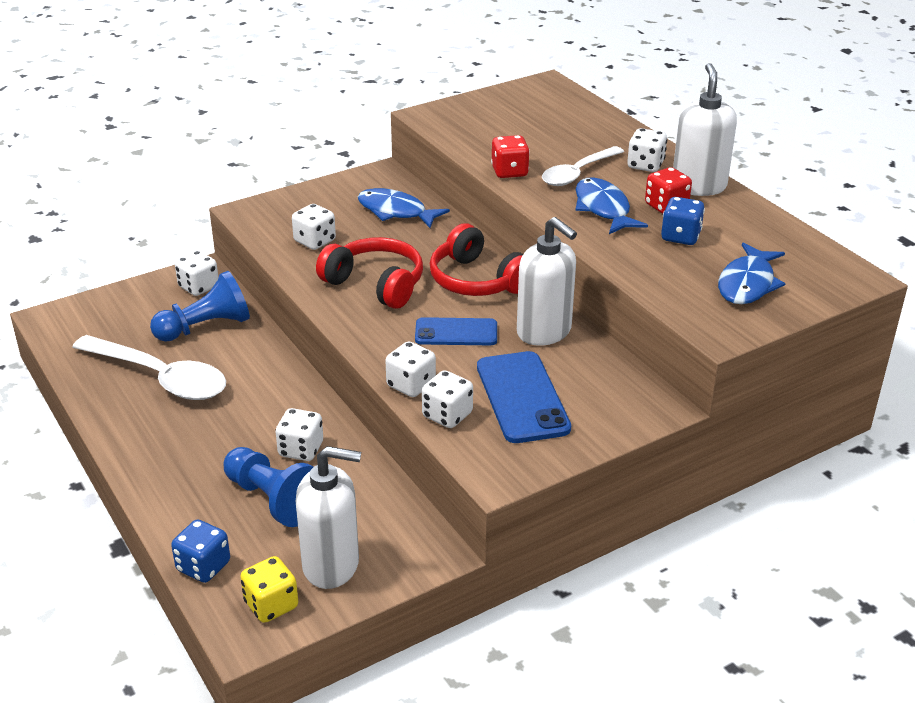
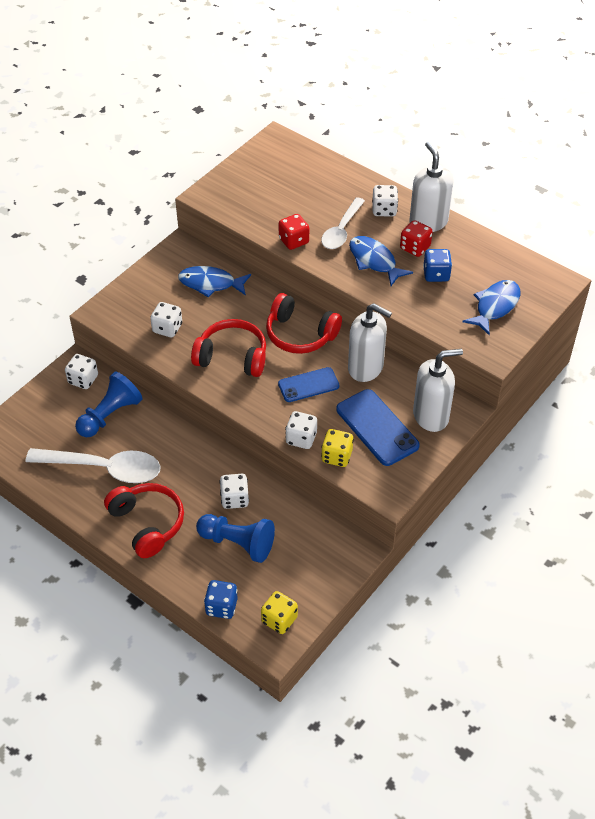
camera: 20 degrees left, 15 degrees up
(172, 448) = (147, 524): none -> red headphones
(331, 565) = (301, 580): white soap dispenser -> white soap dispenser (431, 416)
(447, 415) = (336, 456): white dice -> yellow dice
(747, 284) = (495, 306): blue fish -> blue fish turned 150 degrees counterclockwise

